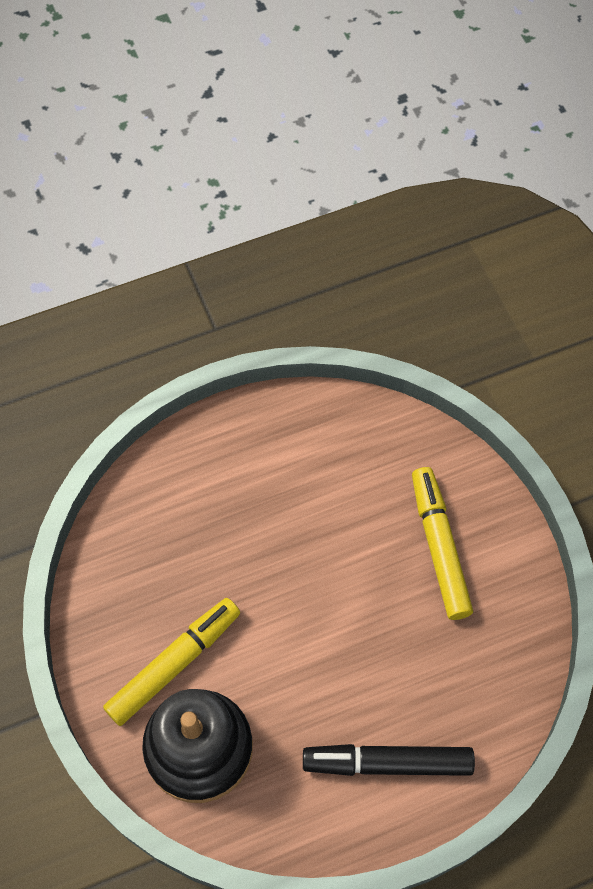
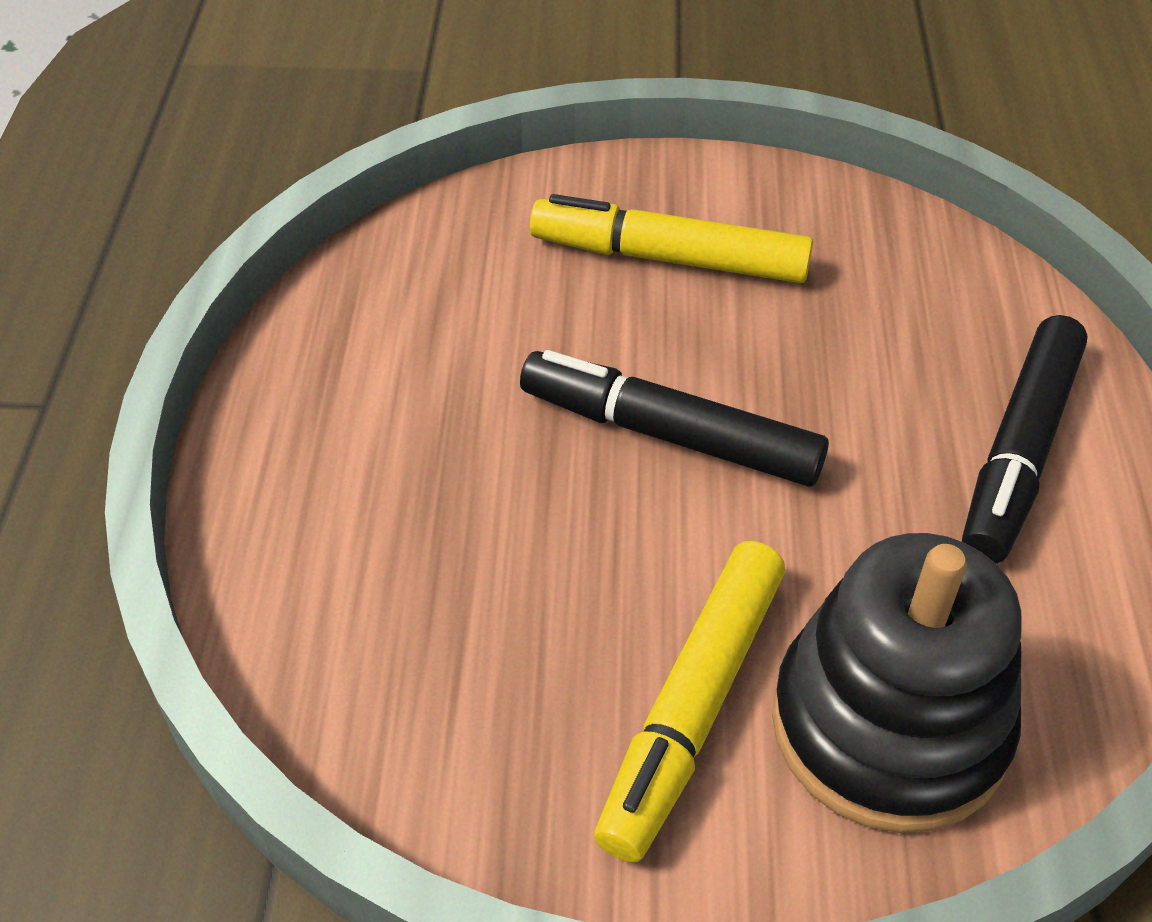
camera: 65 degrees left, 15 degrees down
(173, 664) = (693, 706): yellow marker -> yellow marker turned 135 degrees counterclockwise
(318, 596) = (671, 435): none -> black marker

